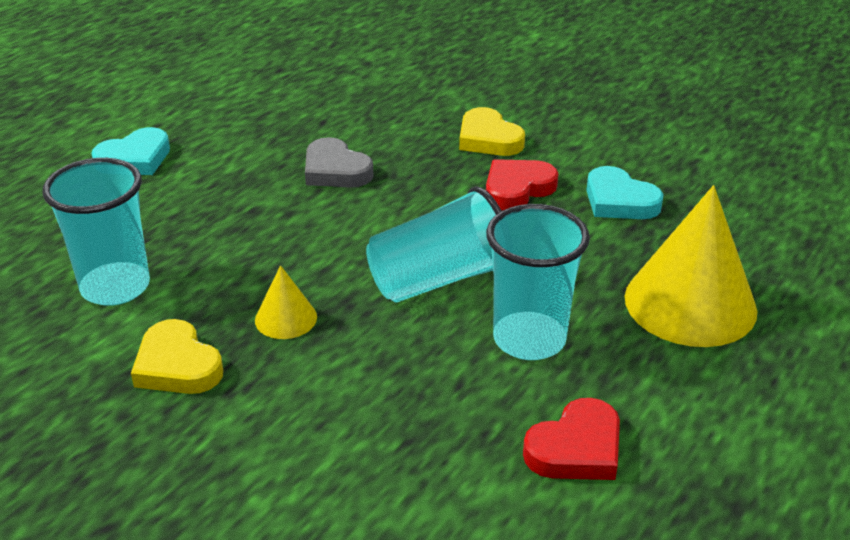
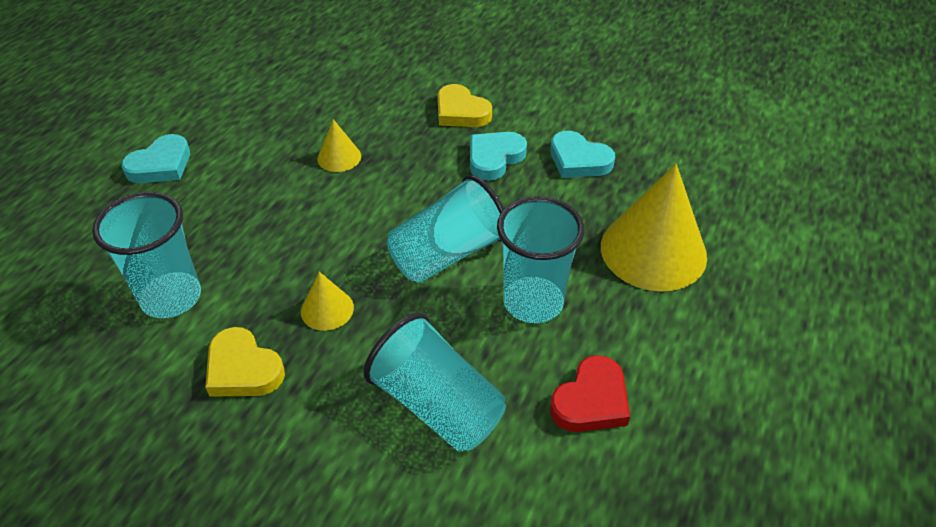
camera: 10 degrees left, 10 degrees up
(335, 170) = (339, 157): grey heart -> yellow cone
(390, 429) = (437, 405): none -> turquoise cup
(517, 189) = (494, 158): red heart -> turquoise heart

